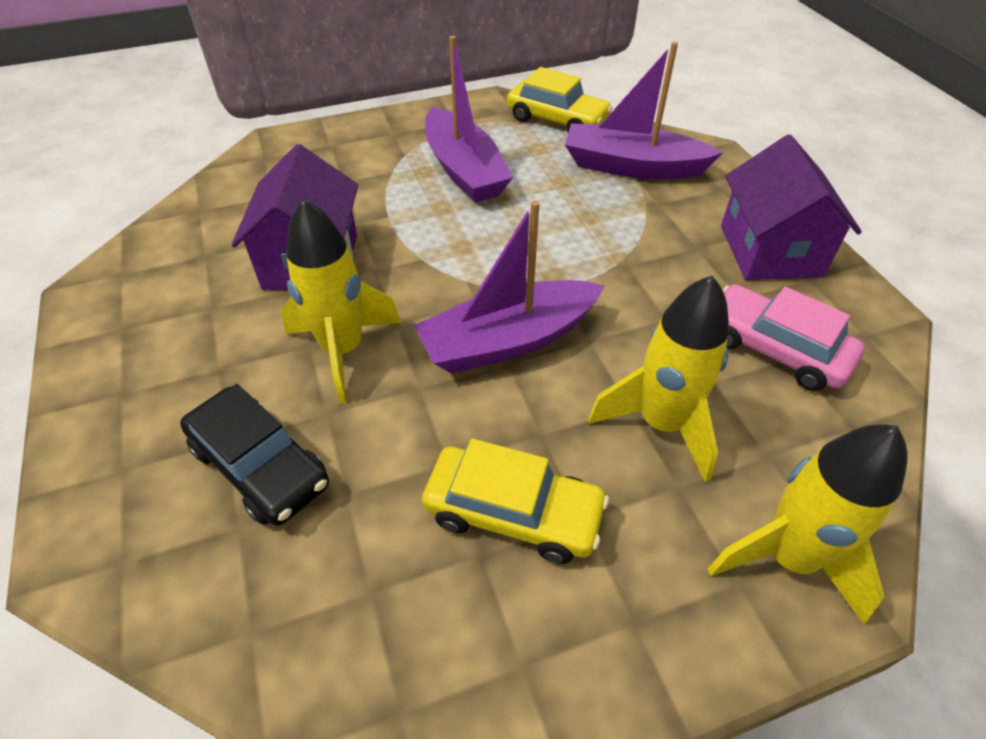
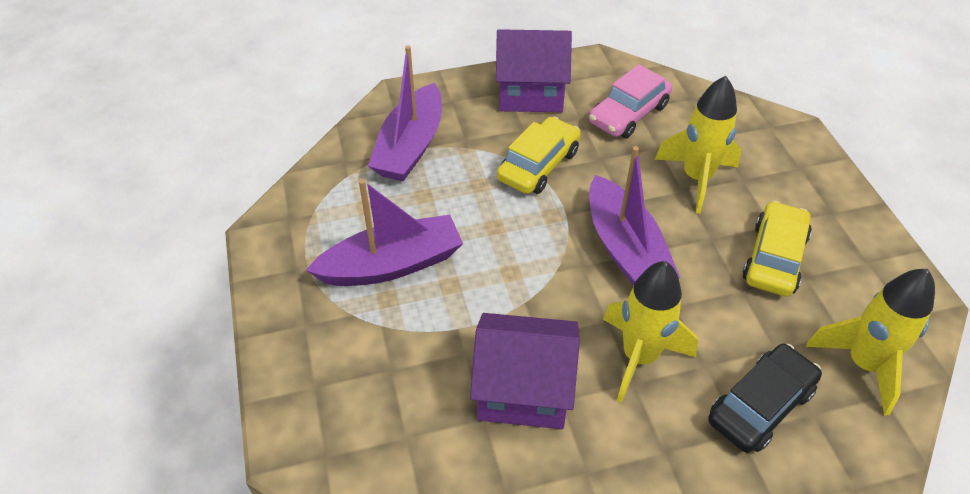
camera: 85 degrees left, 0 degrees up
(557, 120) = (318, 186): yellow car -> yellow car (538, 165)
(788, 557) = (781, 145): yellow rocket -> yellow rocket (863, 364)

